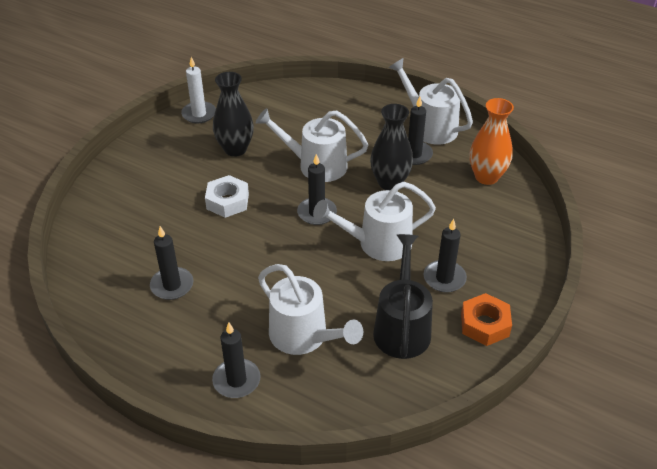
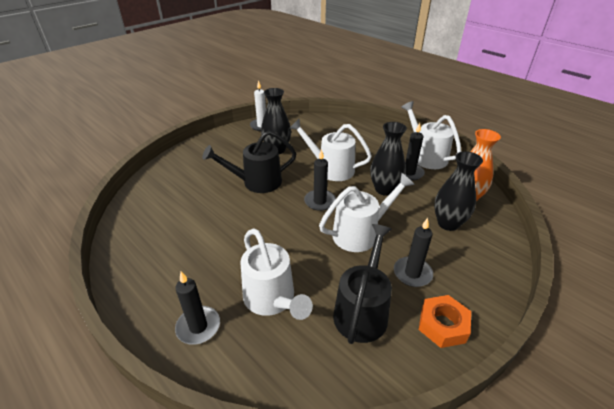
camera: 15 degrees right, 5 degrees down
(172, 285) = (187, 234): black candle -> none
(227, 201) = (256, 182): white nut -> black watering can
(377, 243) = (361, 233): white watering can -> white watering can turned 150 degrees clockwise
(471, 213) = (448, 223): none -> black vase

